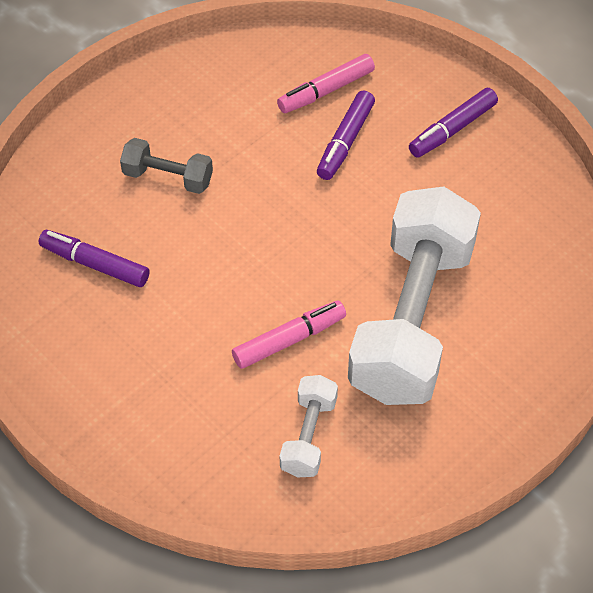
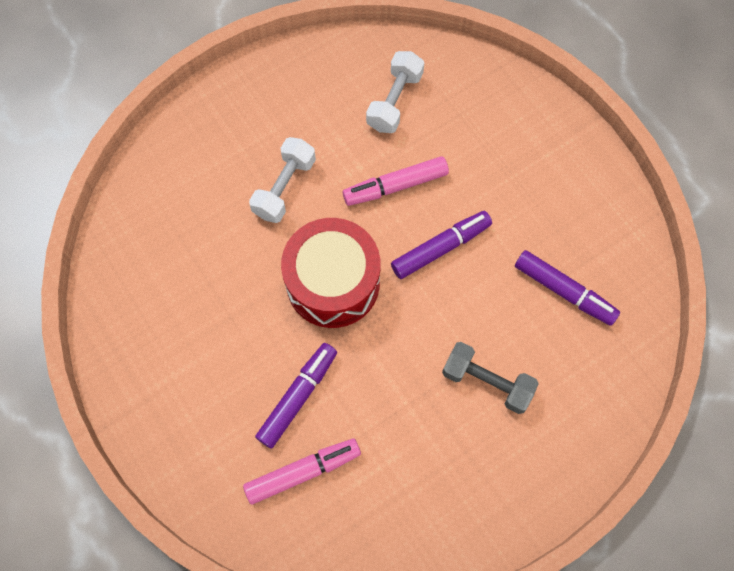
camera: 170 degrees left, 15 degrees up
(335, 237) = (333, 283): none -> red drum
(412, 320) = (284, 187): white dumbbell -> white dumbbell, size x0.44
(452, 129) = (183, 394): purple marker -> purple marker (441, 248)

